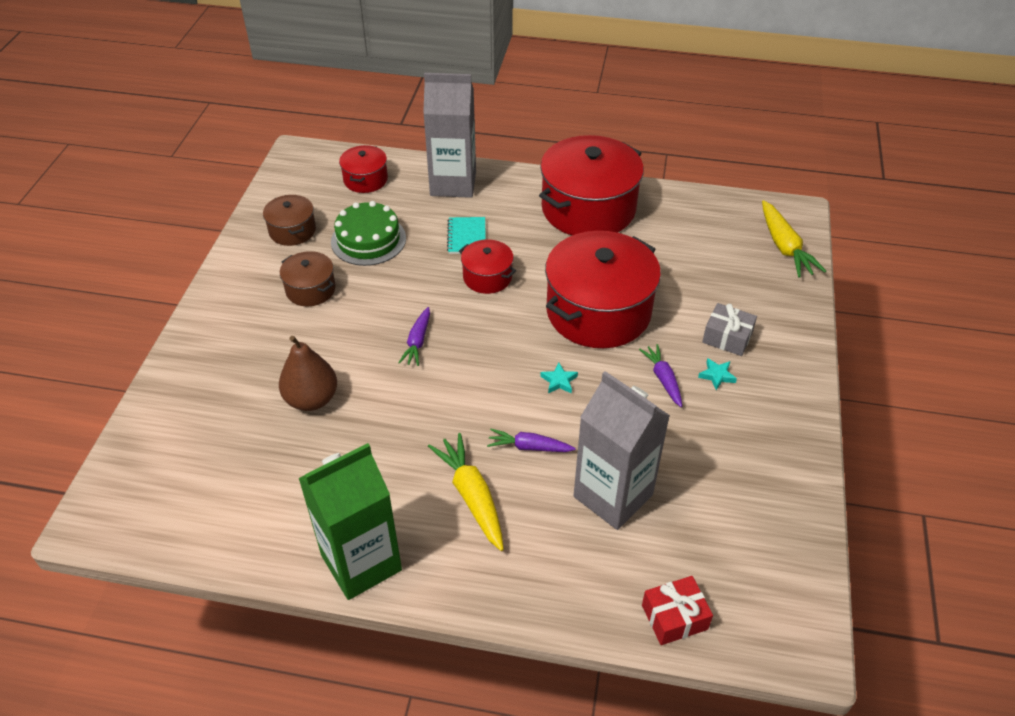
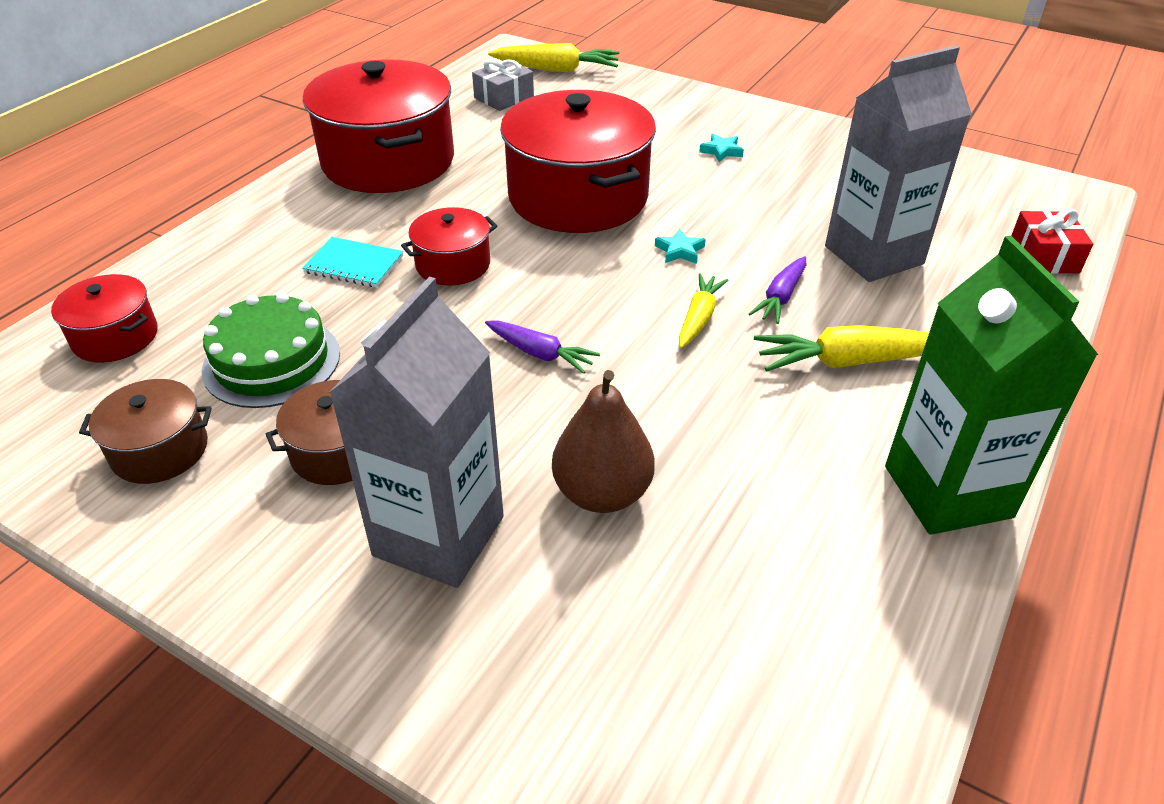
camera: 70 degrees left, 5 degrees down
(453, 183) = (224, 252): grey carton -> grey carton (439, 536)
(485, 407) = (699, 318): none -> yellow carrot
(663, 379) = (711, 182): purple carrot -> none
(727, 337) = (669, 132): grey gift -> grey gift (504, 97)

